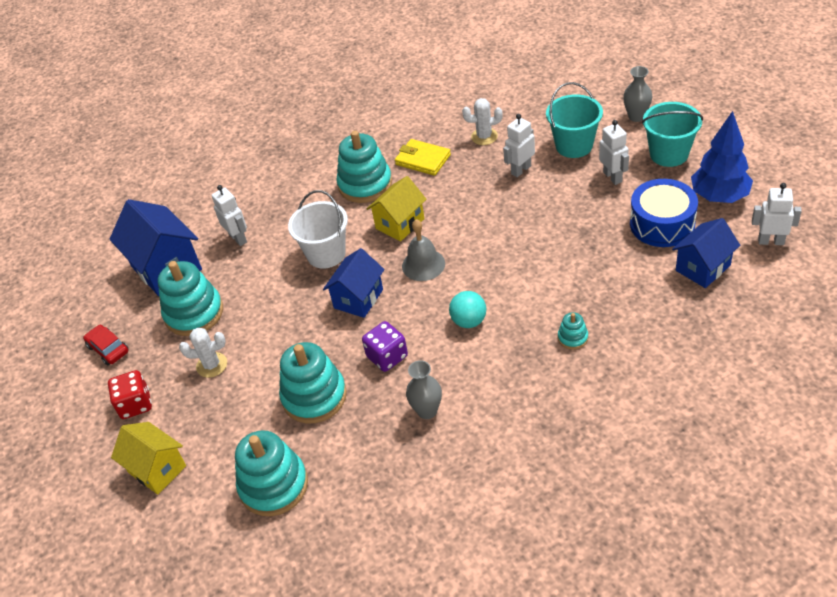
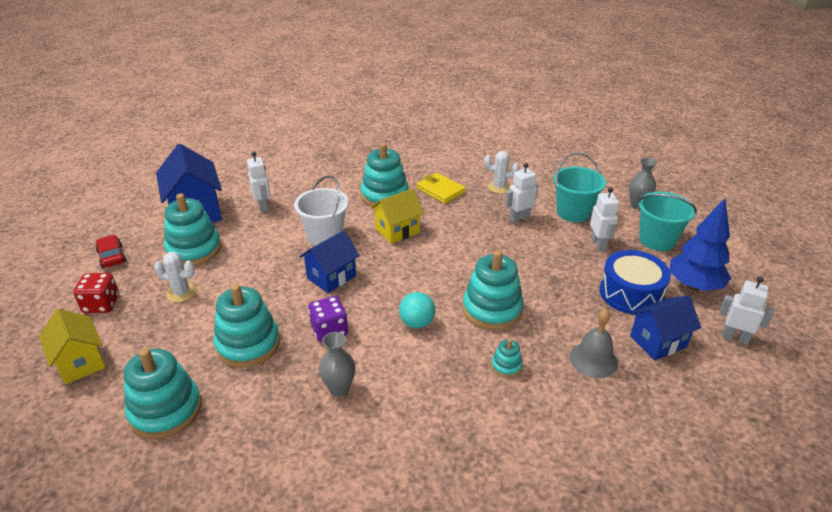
camera: 10 degrees right, 10 degrees down
(423, 264) = (400, 266): grey bell -> grey bell (593, 359)
(535, 283) = (492, 309): none -> turquoise stacking toy

